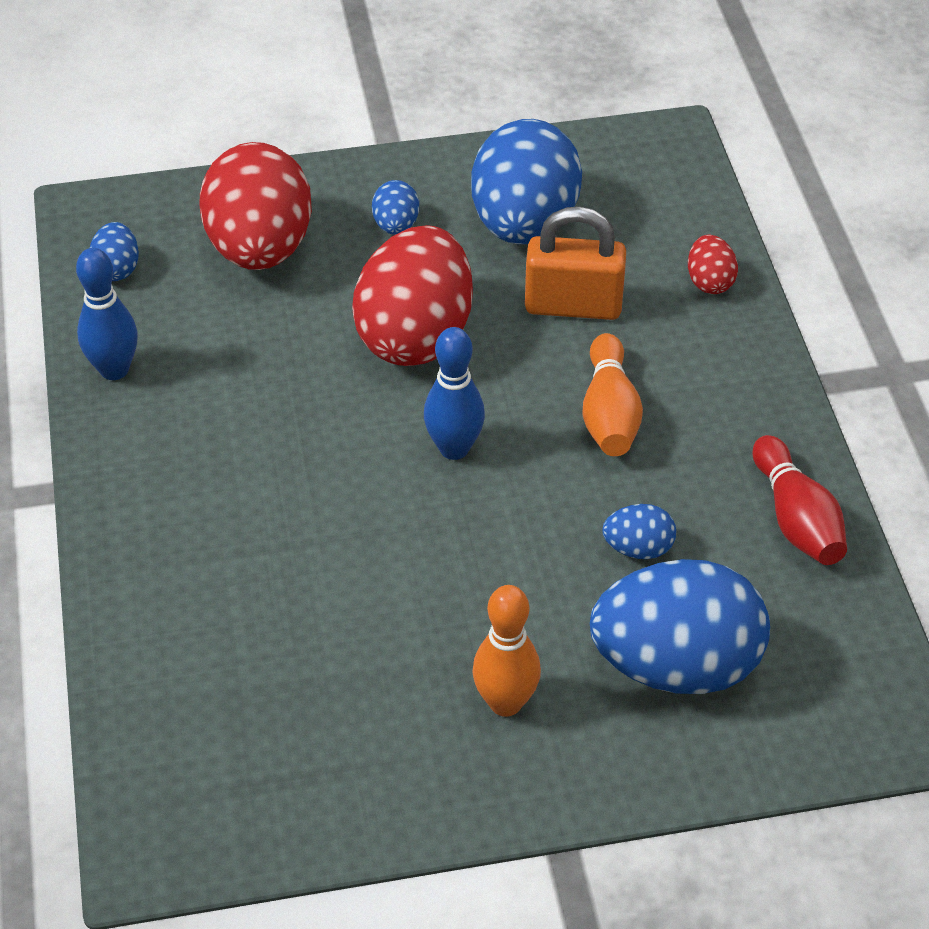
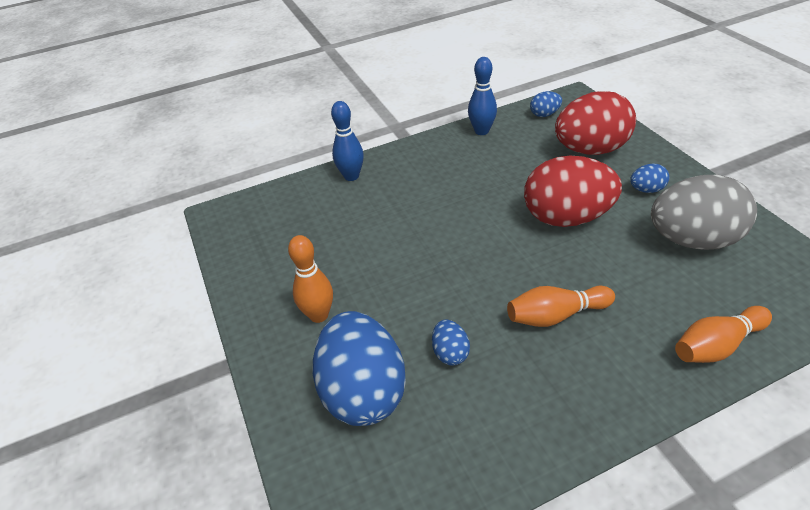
camera: 80 degrees right, 5 degrees down
(454, 448) = (490, 253): blue bowling pin -> blue bowling pin (351, 176)
(524, 224) = (692, 240): blue egg -> grey egg
(573, 305) = (639, 278): orange padlock -> none
(709, 282) = (716, 345): red egg -> orange bowling pin
(796, 519) = (513, 442): red bowling pin -> none

